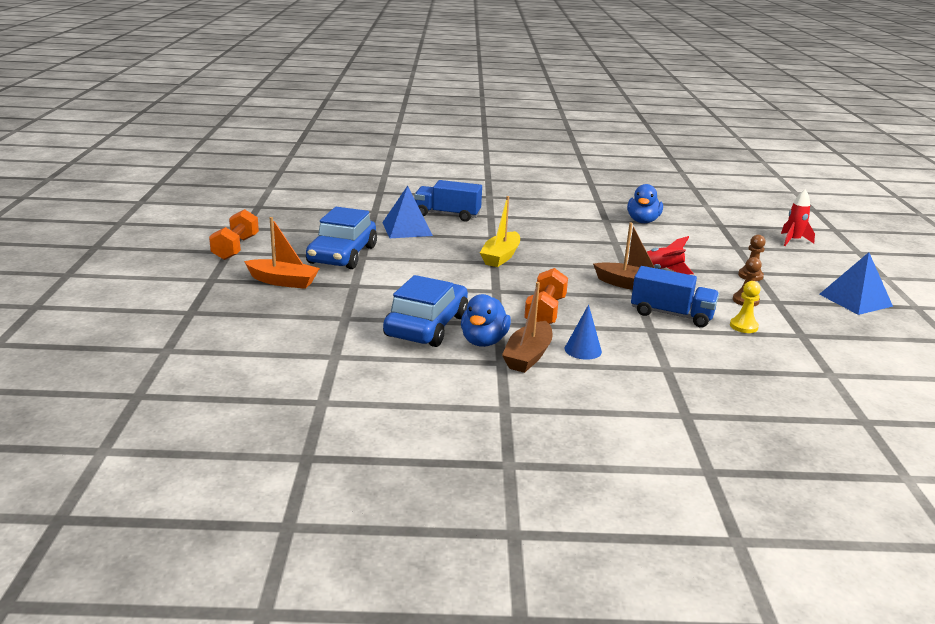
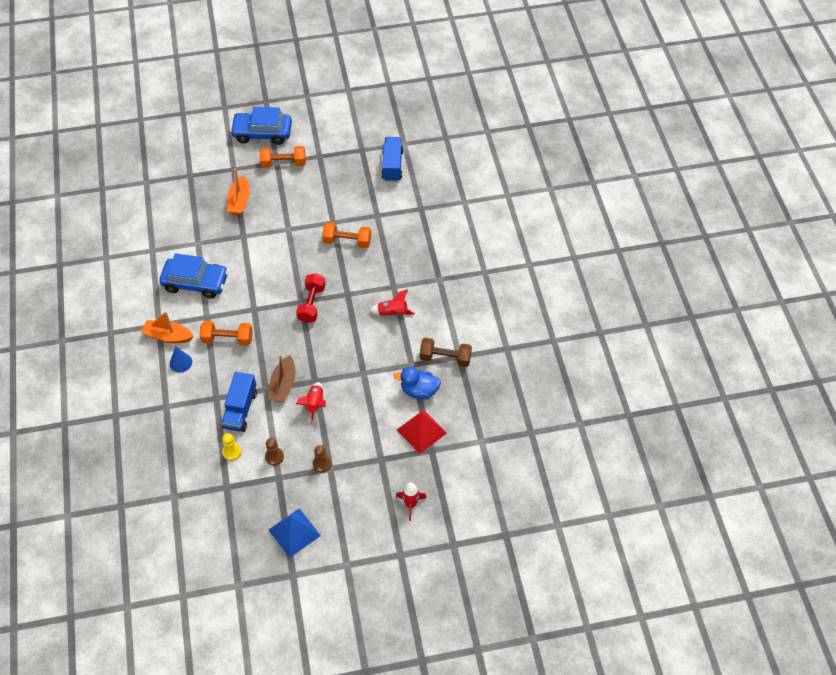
camera: 80 degrees right, 30 degrees up
(342, 255) = (288, 218): blue car -> blue car (262, 133)
(407, 229) = (347, 241): blue pyramid -> orange dumbbell
(447, 215) = (385, 259): blue truck -> blue truck (392, 166)
(483, 341) = (182, 313): blue duck -> none
(500, 257) = (311, 304): yellow boat -> red dumbbell
(528, 356) = (168, 336): brown boat -> orange boat
(530, 220) = (392, 313): none -> red rocket
(599, 206) = (445, 358): none -> brown dumbbell
(697, 226) = (421, 431): none -> red pyramid

